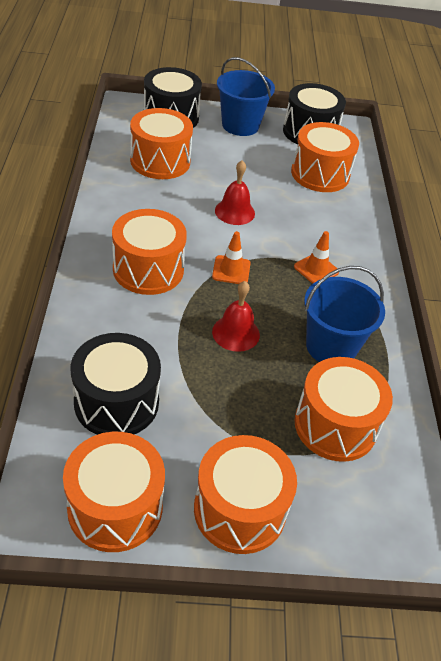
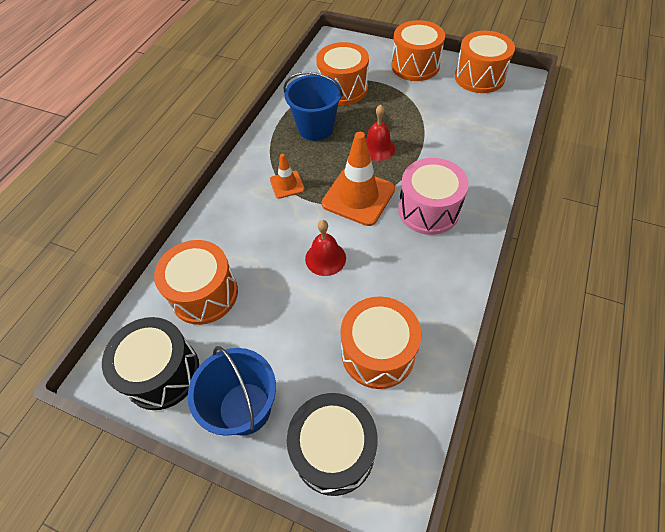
camera: 150 degrees left, 10 degrees up
(116, 402) = (471, 121): black drum -> none
(148, 269) = (428, 210): orange drum -> pink drum
(231, 270) = (358, 196): orange traffic cone -> orange traffic cone, size x1.93

